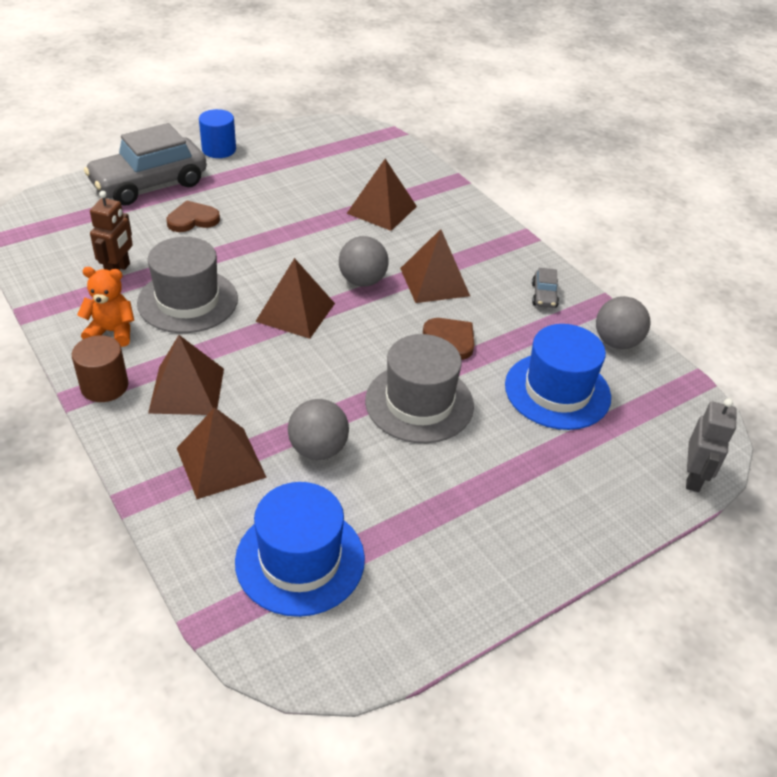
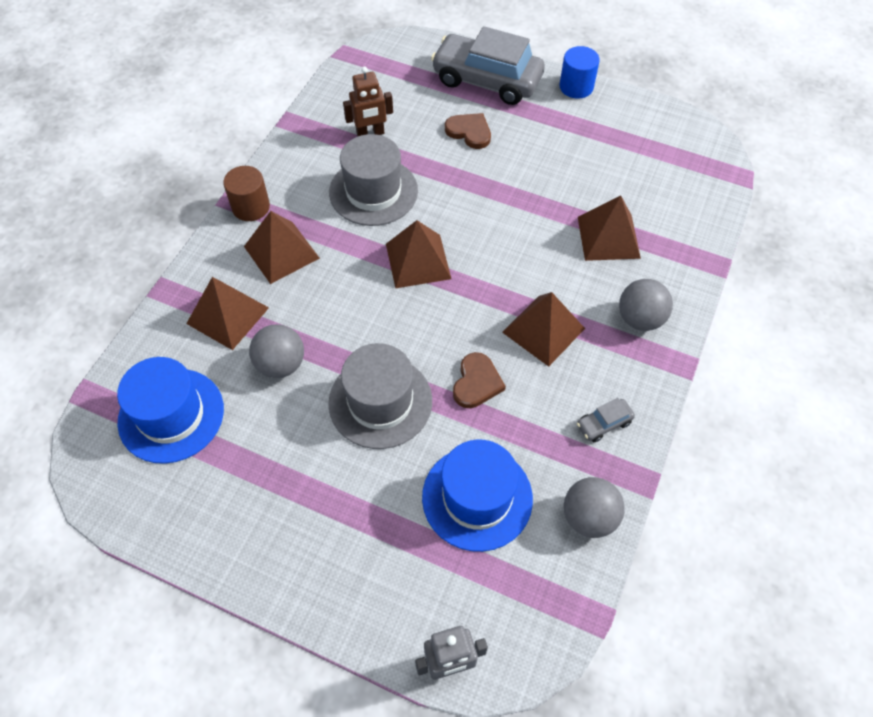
camera: 60 degrees right, 15 degrees up
(112, 332) = (305, 174): orange teddy bear -> none
(362, 281) = (496, 280): grey ball -> grey ball (640, 319)

